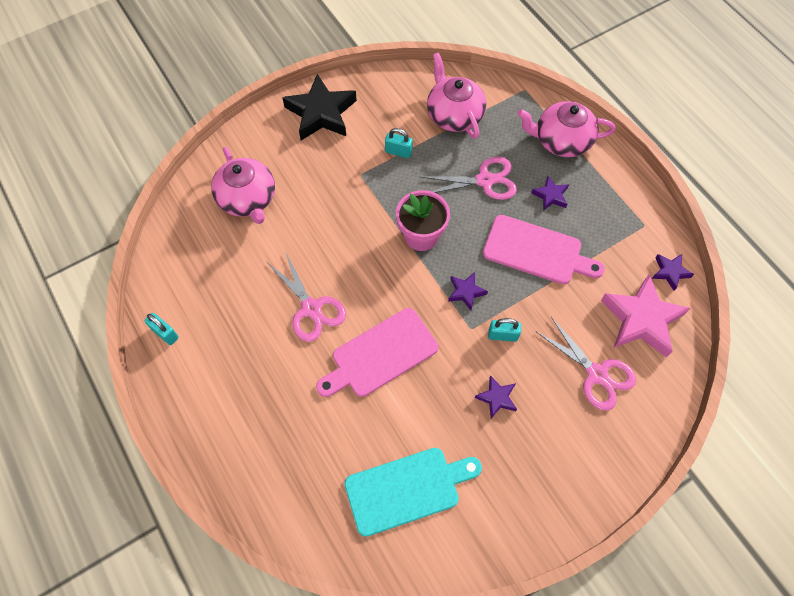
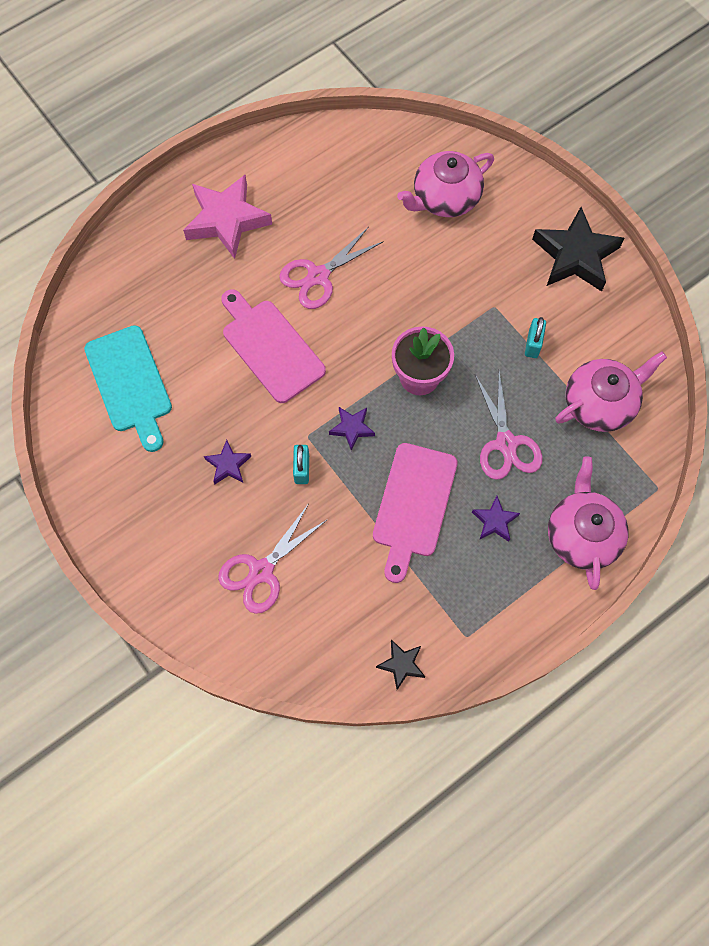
camera: 85 degrees right, 5 degrees up
(165, 333) = (280, 151): turquoise padlock -> none
(641, 319) = (333, 625): pink star -> pink star (227, 220)
(670, 272) = (401, 664): purple star -> black star

